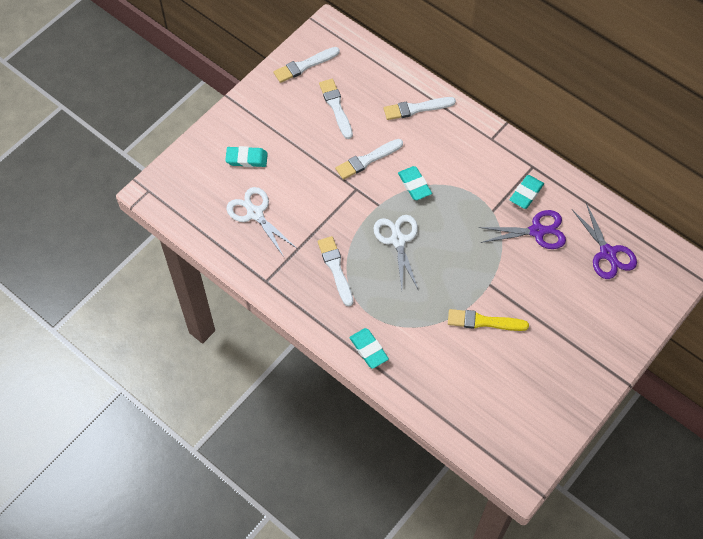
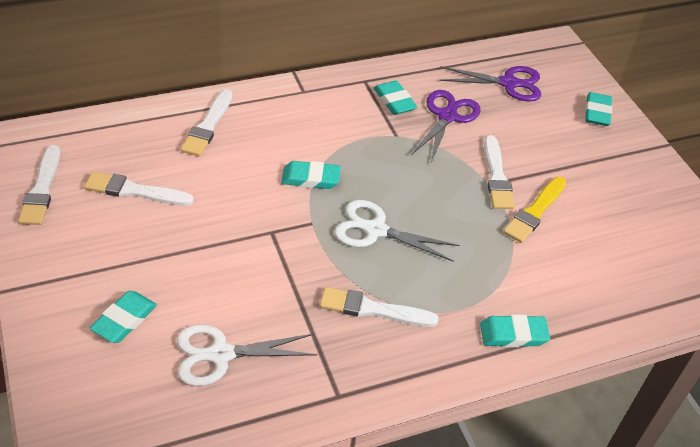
camera: 65 degrees left, 15 degrees down
(367, 160) = (239, 201): white brush -> white brush (496, 176)
(624, 323) = (597, 112): none -> turquoise eraser

